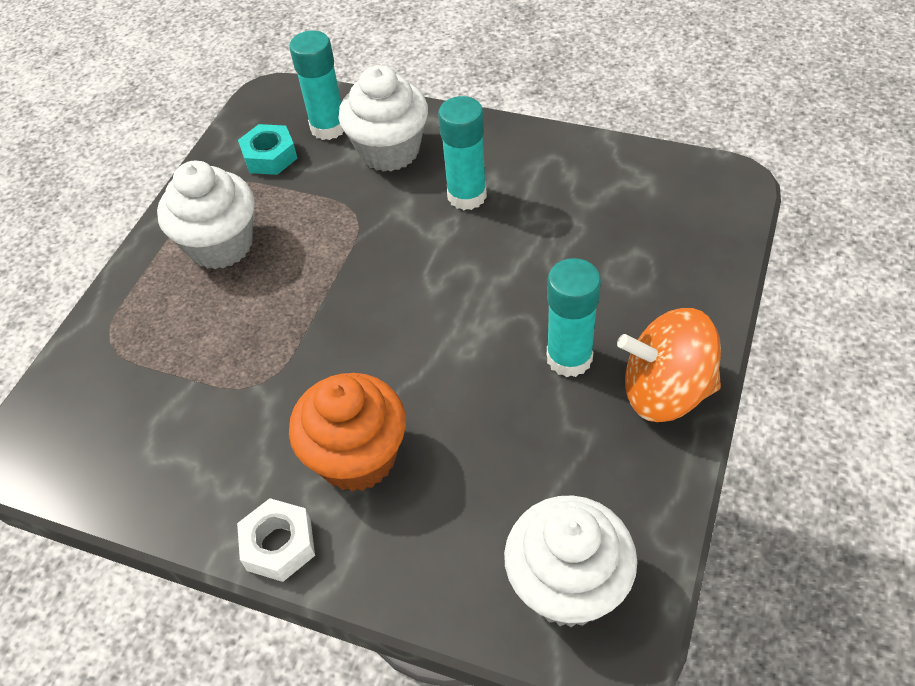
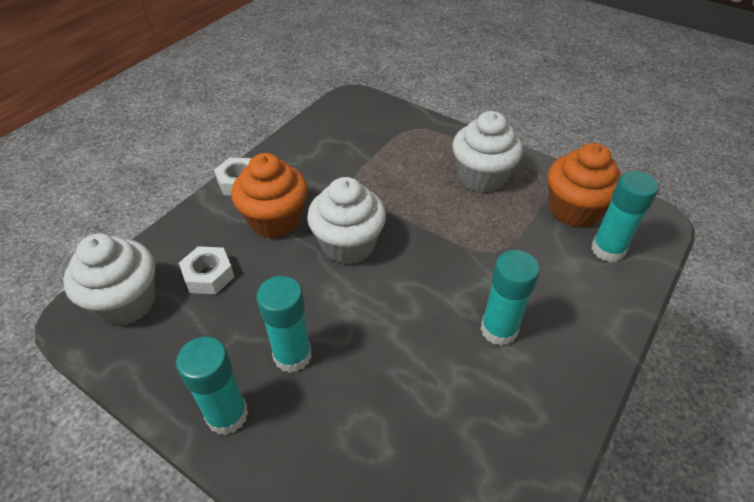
camera: 100 degrees right, 5 degrees down
(270, 156) = (574, 210): turquoise nut -> orange cupcake
(389, 151) = (570, 286): white cupcake -> white cupcake (348, 245)
(485, 499) = (208, 275): none -> white nut
(666, 391) = (227, 415): orange spinning top -> turquoise glue stick

